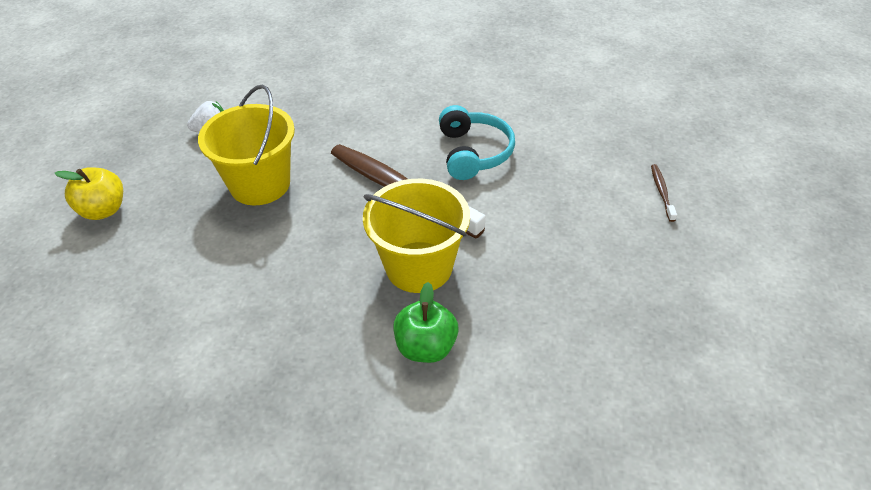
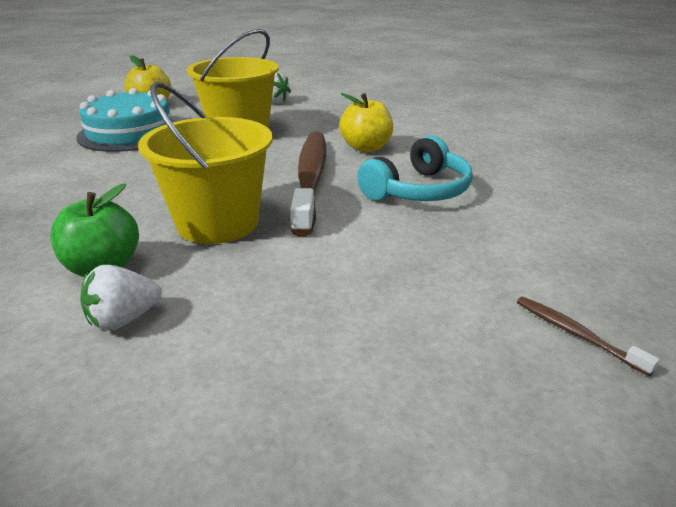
camera: 50 degrees right, 15 degrees down
(169, 252) = (130, 133): none -> turquoise cake
(380, 136) = (366, 148): none -> yellow apple
(501, 356) = (123, 319): none -> white strawberry
(662, 192) = (576, 334): brown toothbrush -> brown toothbrush turned 90 degrees counterclockwise

